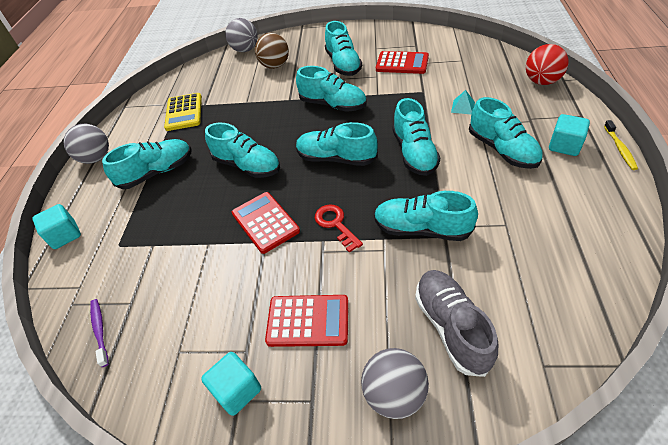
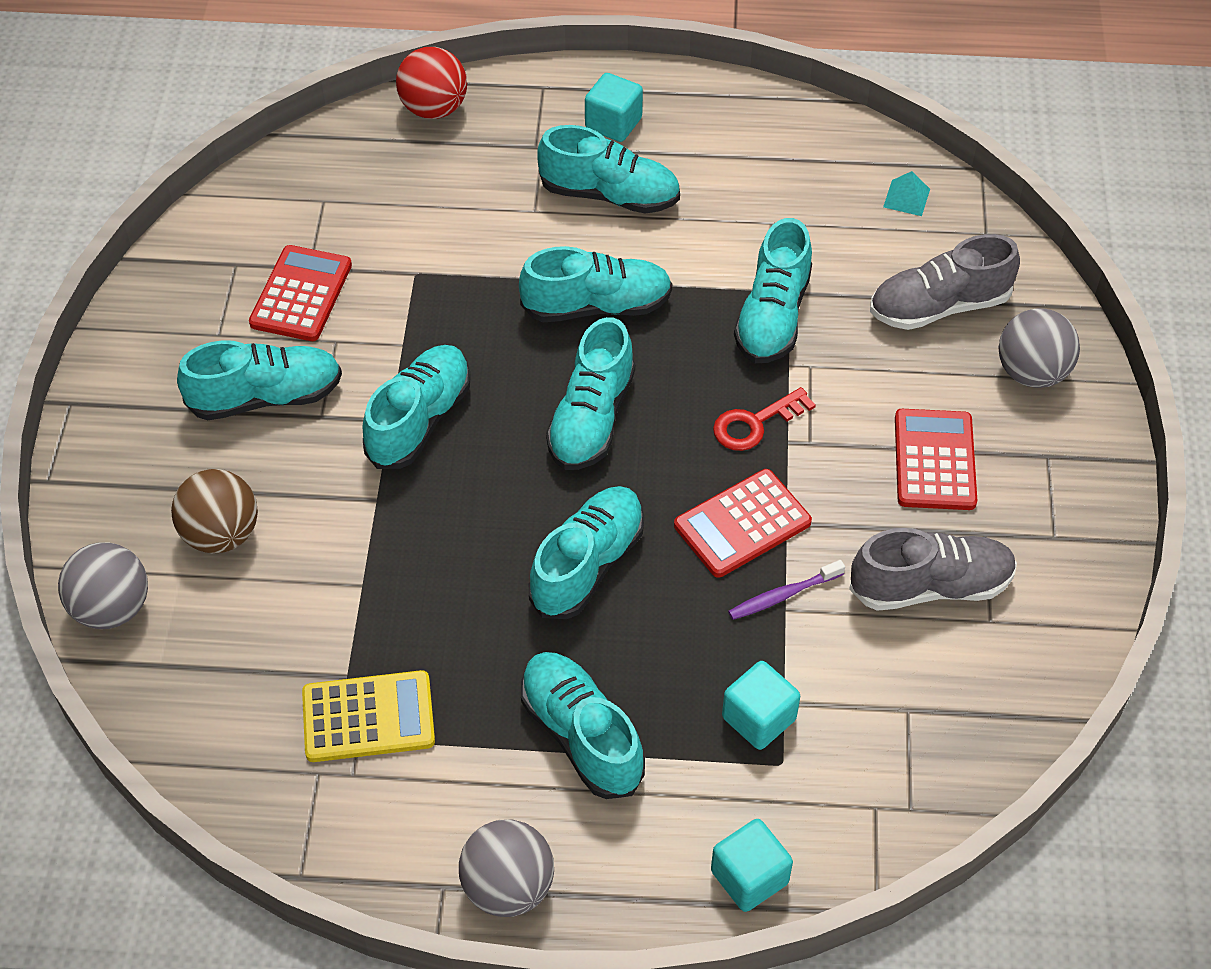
camera: 95 degrees left, 5 degrees up
(100, 331) = (960, 744): purple toothbrush -> purple toothbrush (783, 595)
(210, 316) = (930, 586): none -> grey shoe
(237, 390) = (1041, 539): turquoise cube -> turquoise cube (758, 718)
(463, 107) = (481, 224): turquoise pyramid -> turquoise pyramid (906, 198)
(502, 150) = (609, 195): turquoise shoe -> turquoise shoe turned 45 degrees clockwise
(619, 148) = (630, 69): yellow toothbrush -> none

